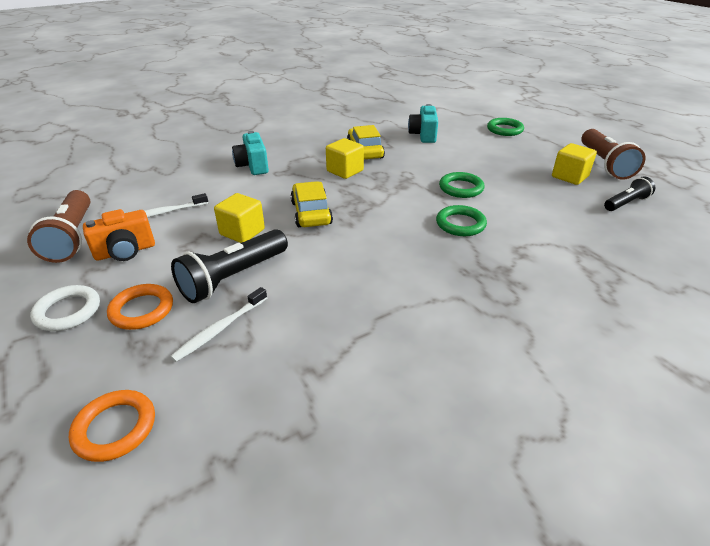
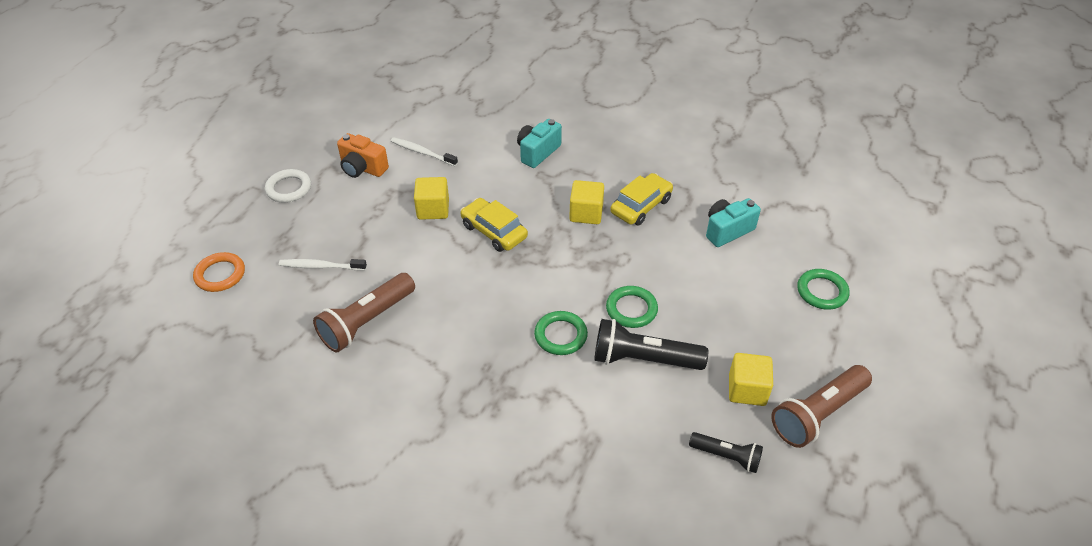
camera: 55 degrees right, 10 degrees up
(72, 237) = (357, 132): brown flashlight -> brown flashlight (366, 321)
(142, 310) = (312, 219): orange ring -> none
(233, 277) = (376, 239): black flashlight -> black flashlight (643, 359)
(311, 213) = (494, 231): yellow car -> yellow car turned 90 degrees counterclockwise

